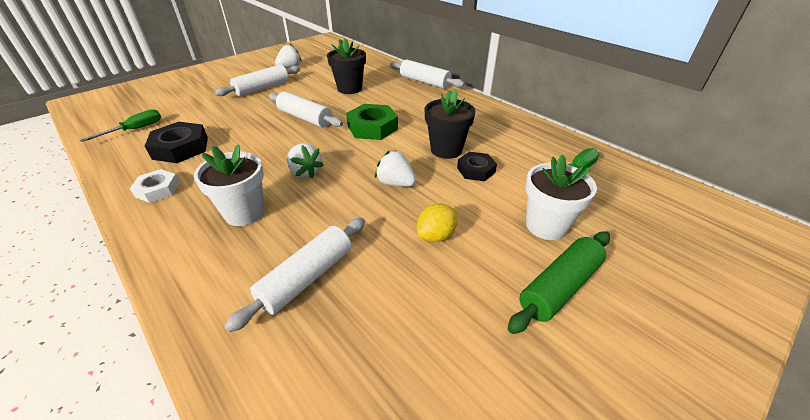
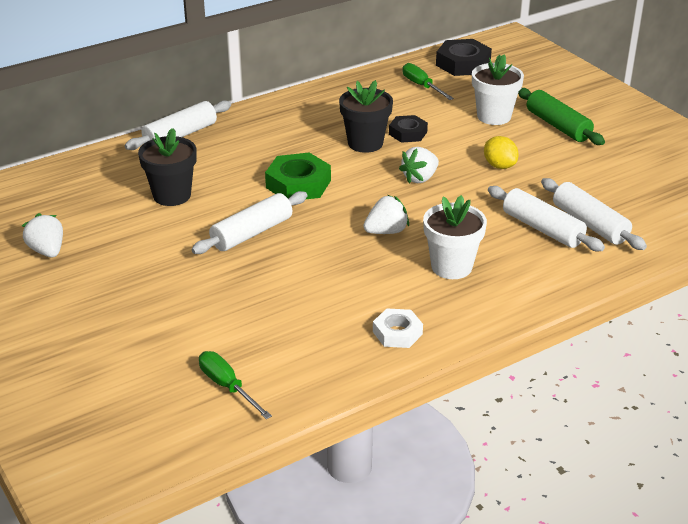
camera: 80 degrees left, 5 degrees down
(180, 148) = (301, 331): black nut -> black nut (463, 64)
(262, 88) = (126, 275): white rolling pin -> white rolling pin (589, 224)

